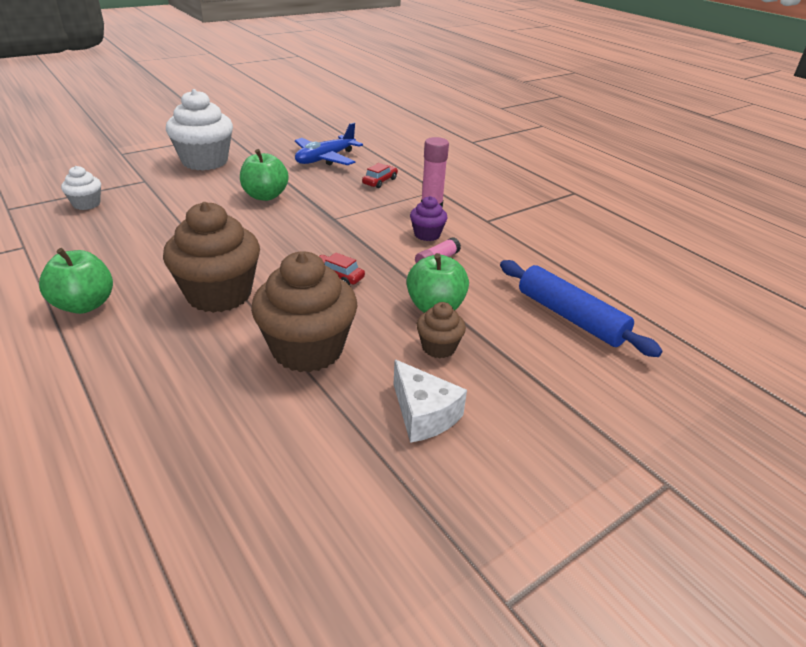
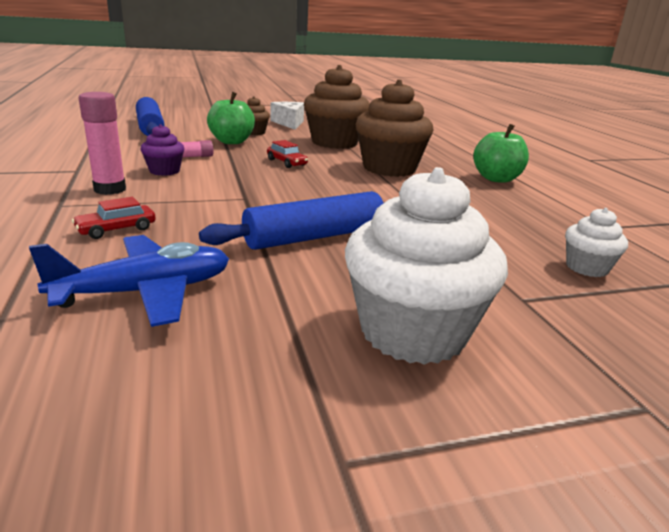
camera: 160 degrees left, 10 degrees down
(265, 196) = (315, 237): green apple -> blue rolling pin

